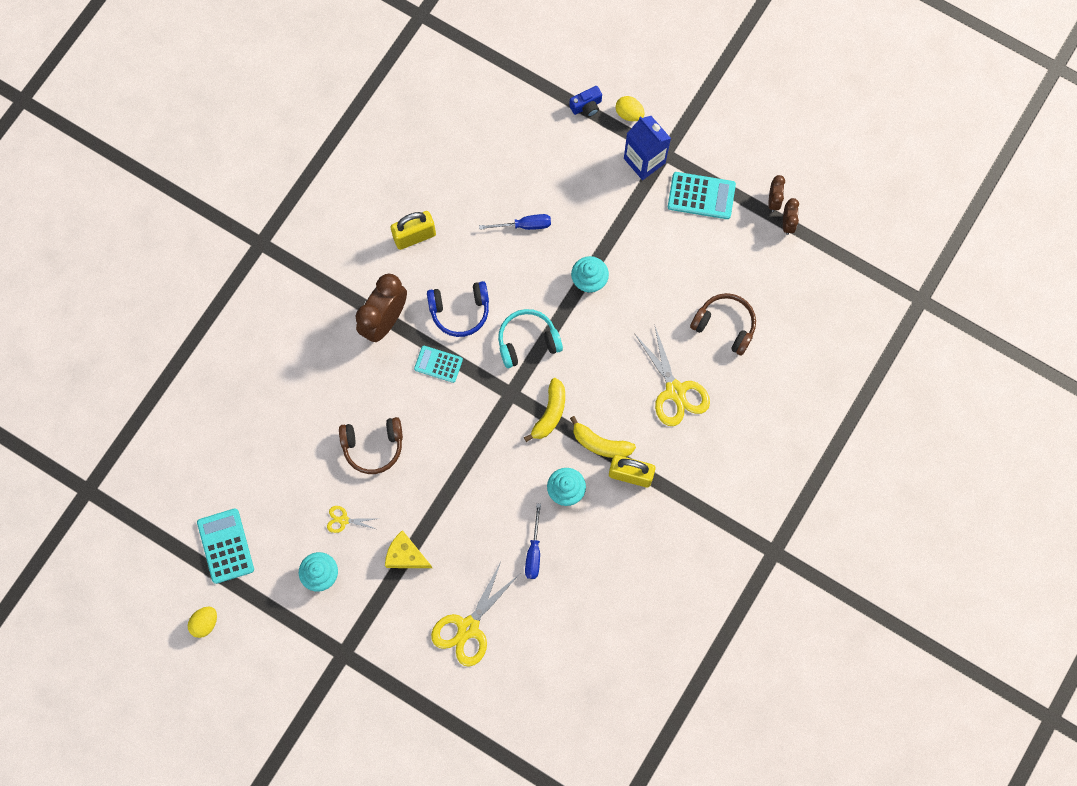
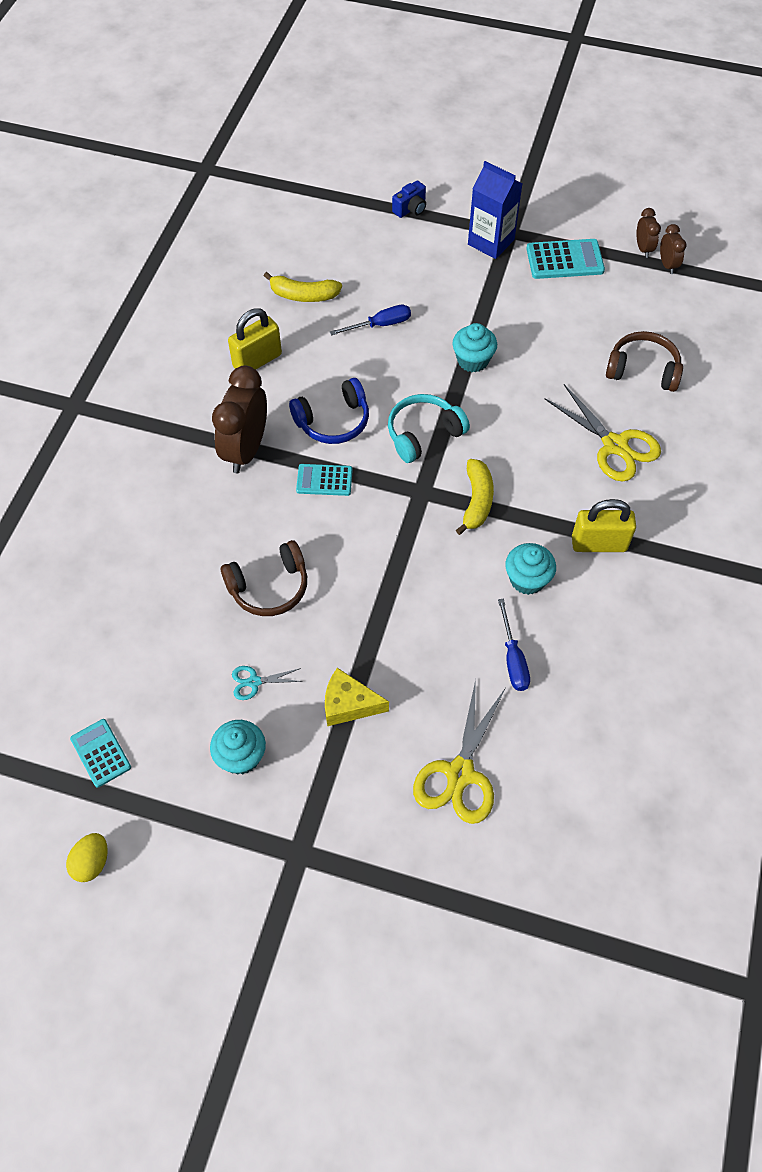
camera: 15 degrees left, 15 degrees down
(226, 546) = (101, 753): turquoise calculator -> turquoise calculator, size x0.66
(343, 520) = (254, 682): yellow scissors -> turquoise scissors
(600, 443) = (549, 519): yellow banana -> yellow banana (303, 295)
(629, 114) = (458, 206): yellow egg -> none

